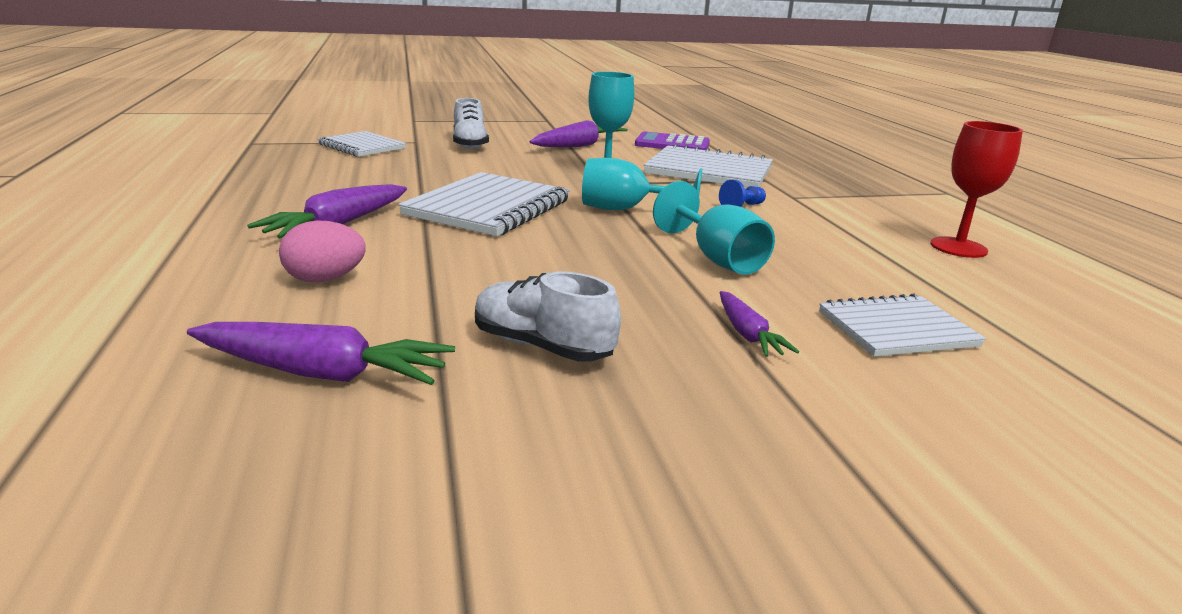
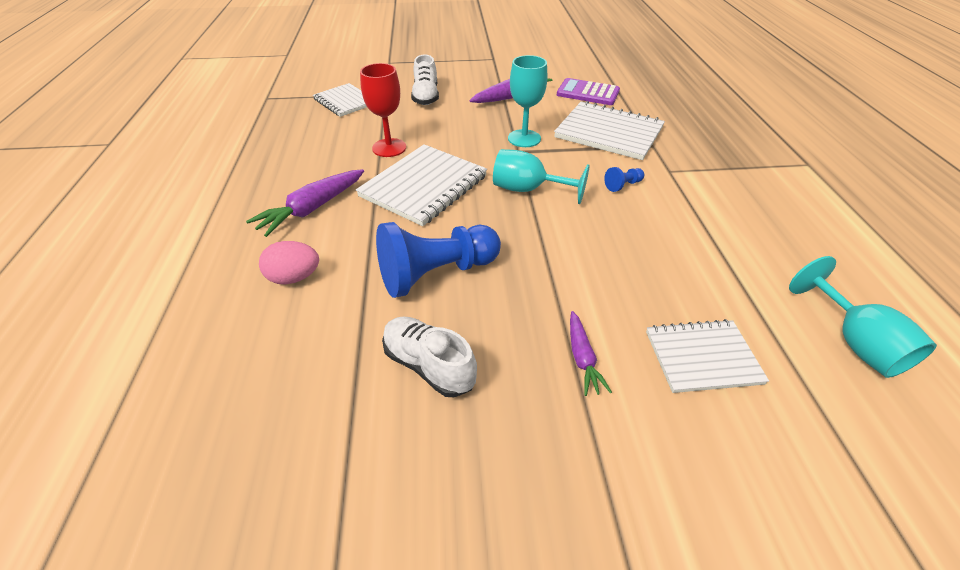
camera: 10 degrees right, 20 degrees up
(322, 373) = (277, 388): purple carrot -> none
(528, 273) = (436, 273): none -> blue pawn
(717, 259) = (584, 258): turquoise goblet -> turquoise goblet (854, 342)
(958, 247) = (791, 246): red goblet -> red goblet (389, 148)

